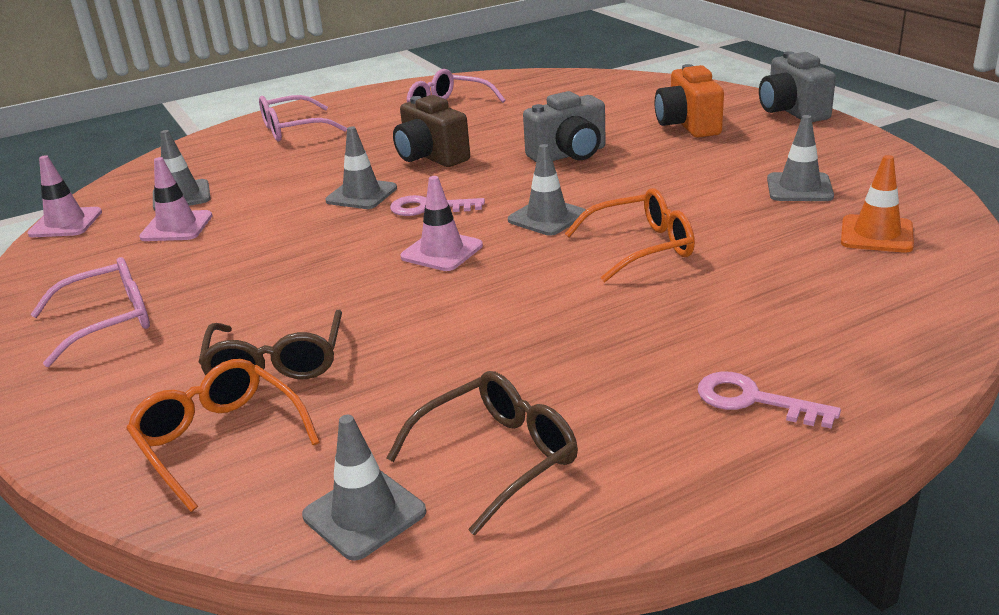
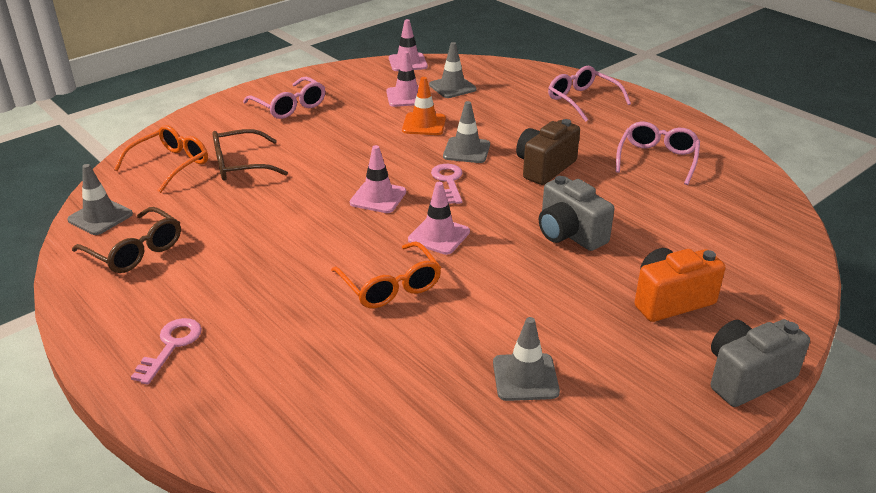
camera: 75 degrees right, 5 degrees up
(547, 217) = (439, 236): grey traffic cone -> pink traffic cone
(876, 234) = (426, 425): orange traffic cone -> orange traffic cone (424, 124)

